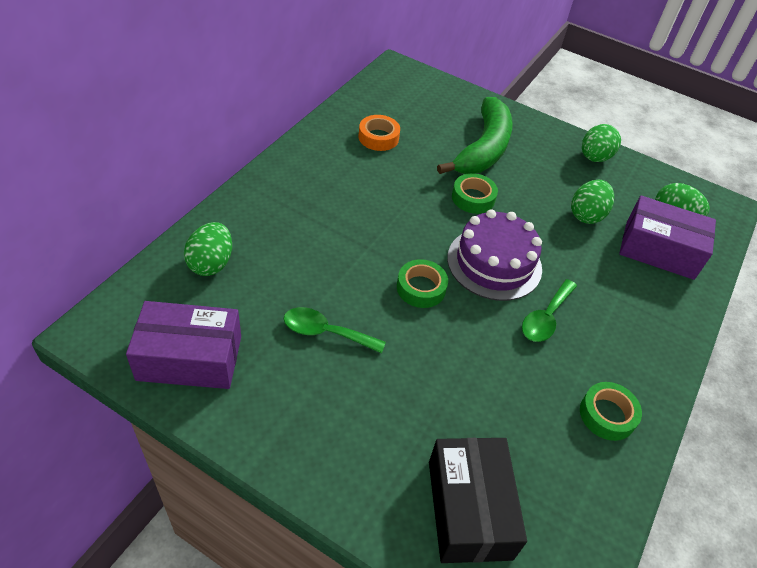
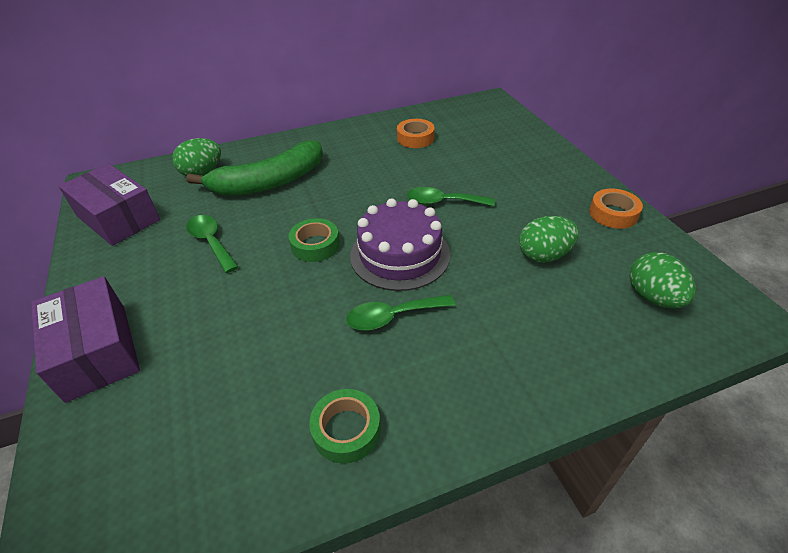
camera: 45 degrees right, 5 degrees down
(469, 509) = (134, 421): black box -> none
(473, 198) = (443, 202): green tape -> green spoon
(483, 149) = (499, 172): green banana -> green banana (269, 182)
(594, 157) = (613, 214): green egg -> orange tape
(659, 250) = (596, 318): purple box -> purple box (97, 351)

